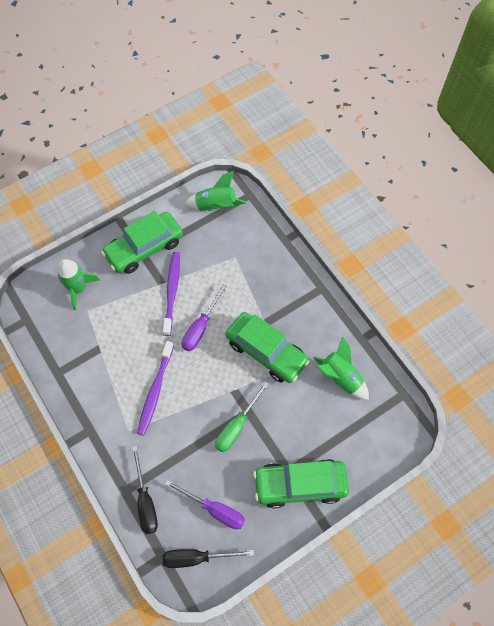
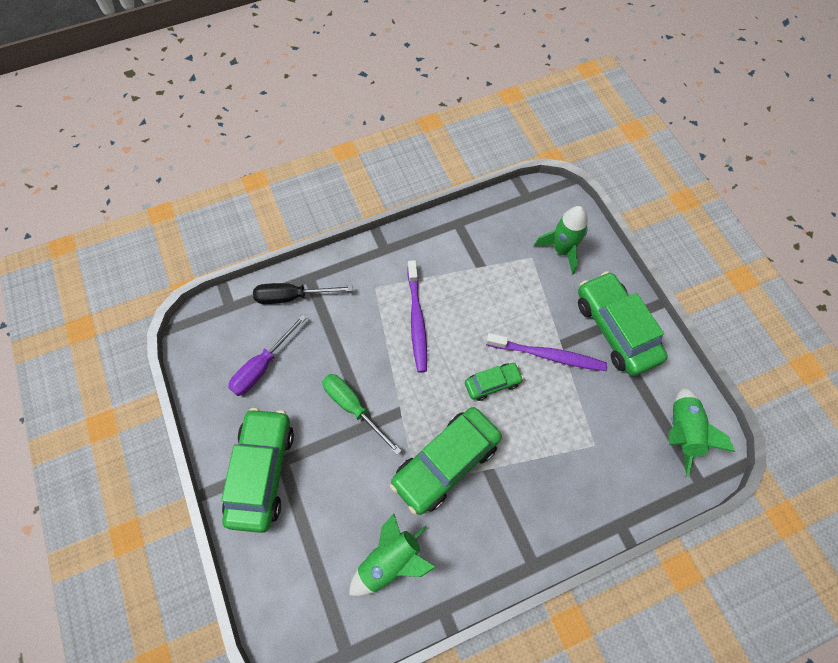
camera: 100 degrees right, 0 degrees up
(155, 391) = (417, 320): purple toothbrush -> purple toothbrush turned 120 degrees counterclockwise
(196, 557) = (217, 340): black screwdriver -> none
(200, 327) = (492, 383): purple screwdriver -> green car

